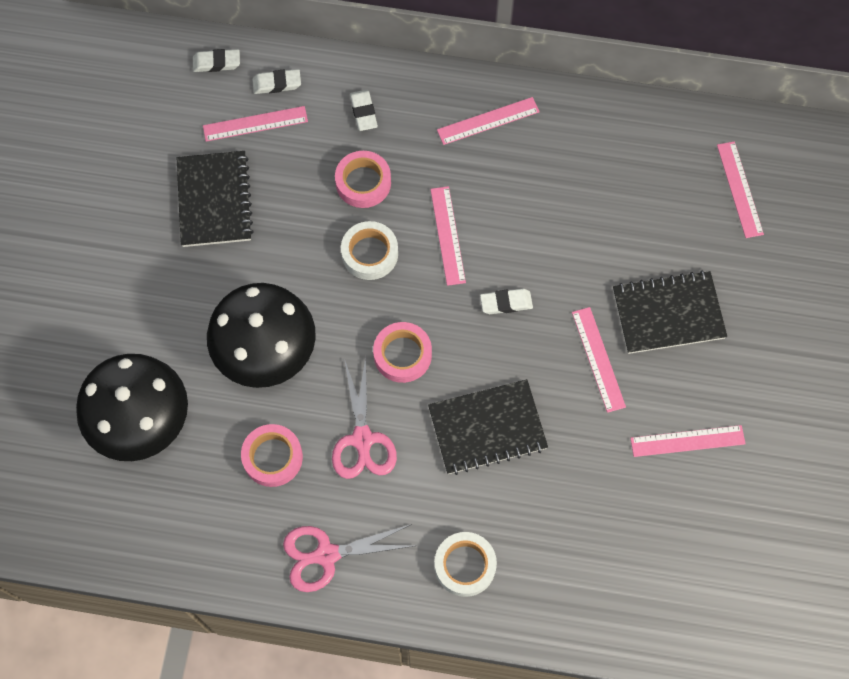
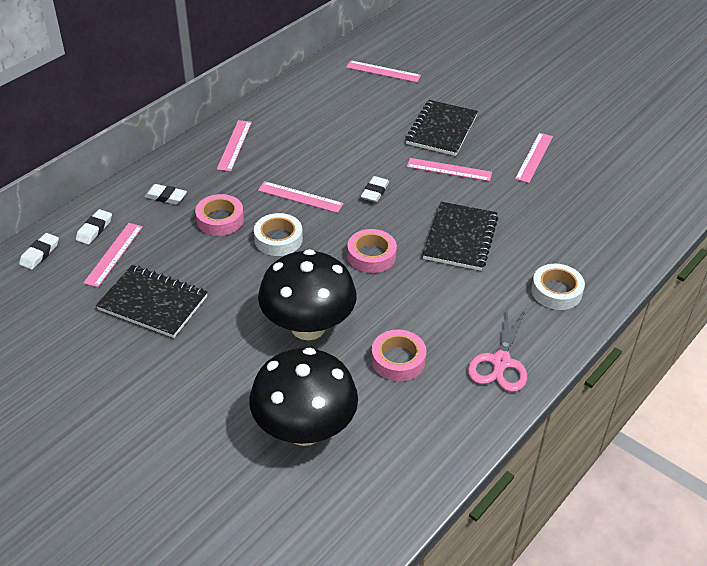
camera: 60 degrees left, 25 degrees down
(362, 439) = (421, 303): pink scissors -> none

